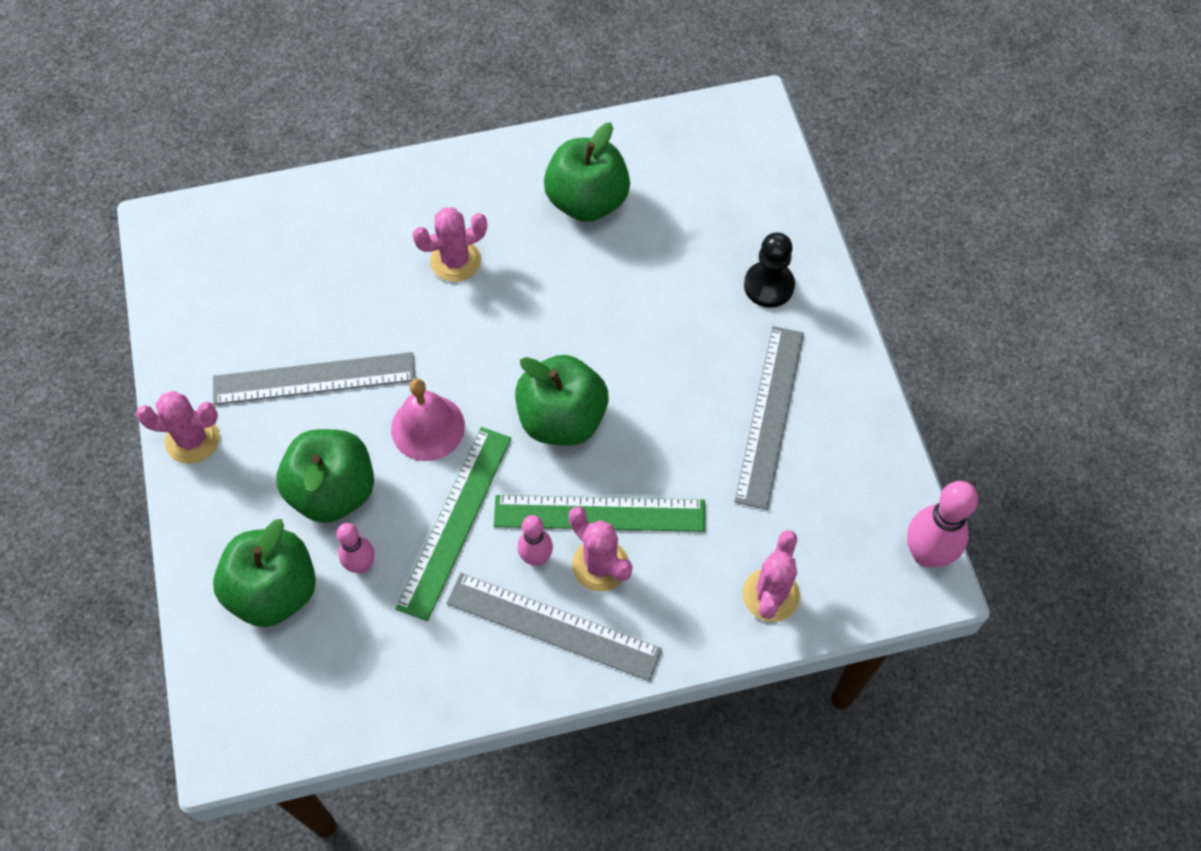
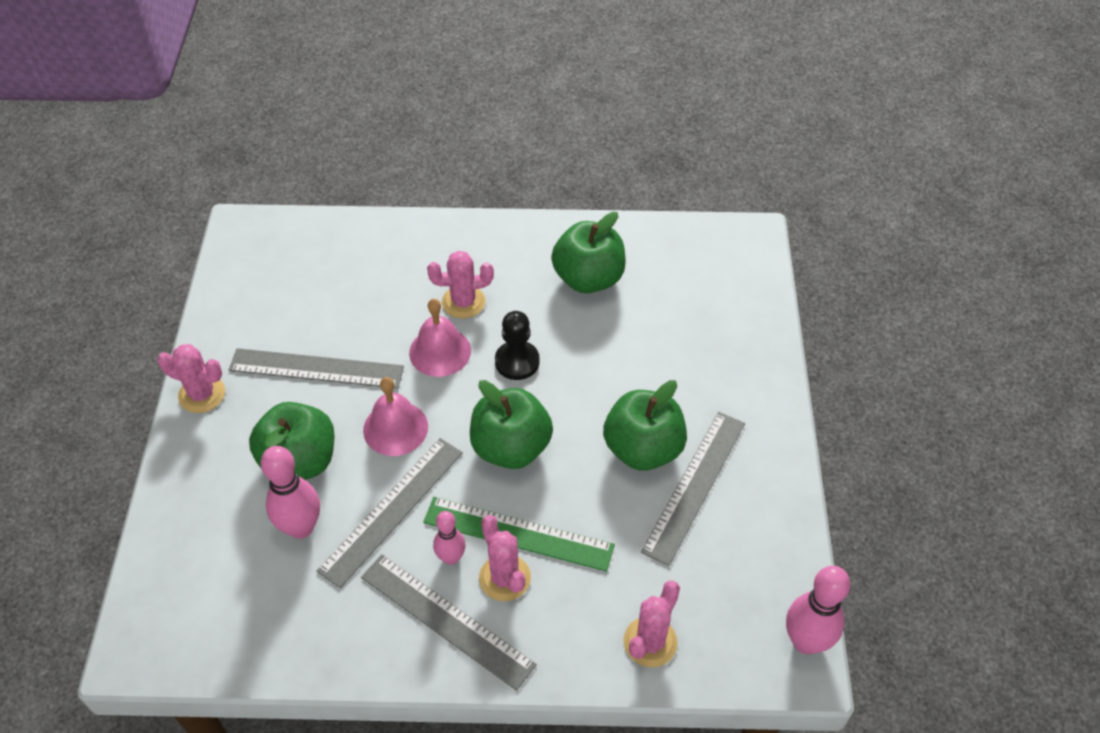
camera: 15 degrees right, 10 degrees down
(274, 591) = (222, 531): green apple -> green apple (643, 449)
(361, 565) = (301, 527): pink bowling pin -> pink bowling pin, size x1.65
(448, 326) = (440, 351): none -> pink bell
(454, 521) = (392, 510): green ruler -> grey ruler
(768, 286) = (725, 378): black pawn -> black pawn (517, 362)

